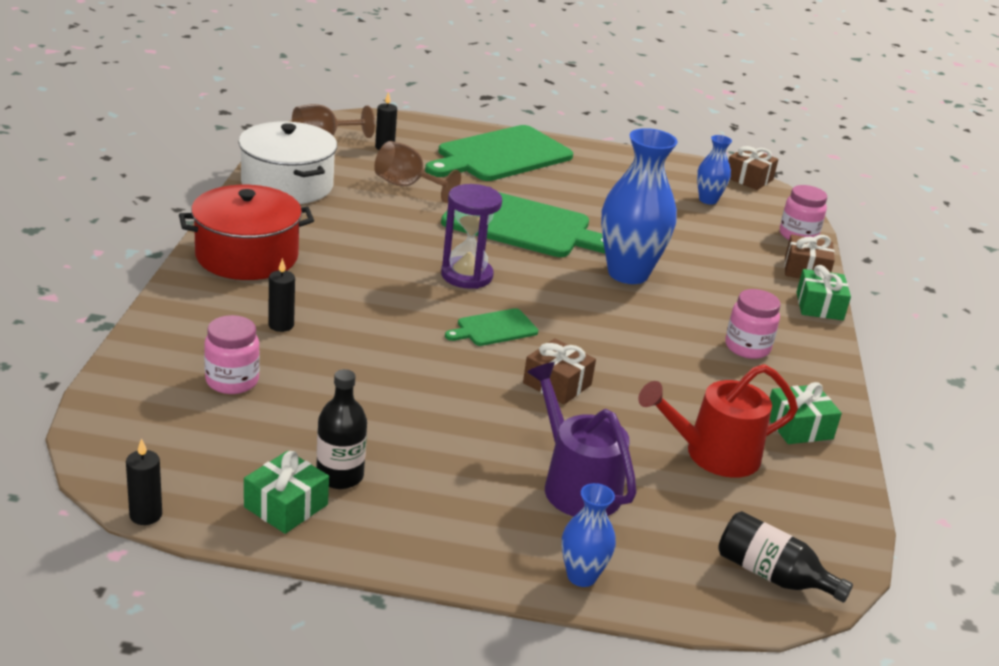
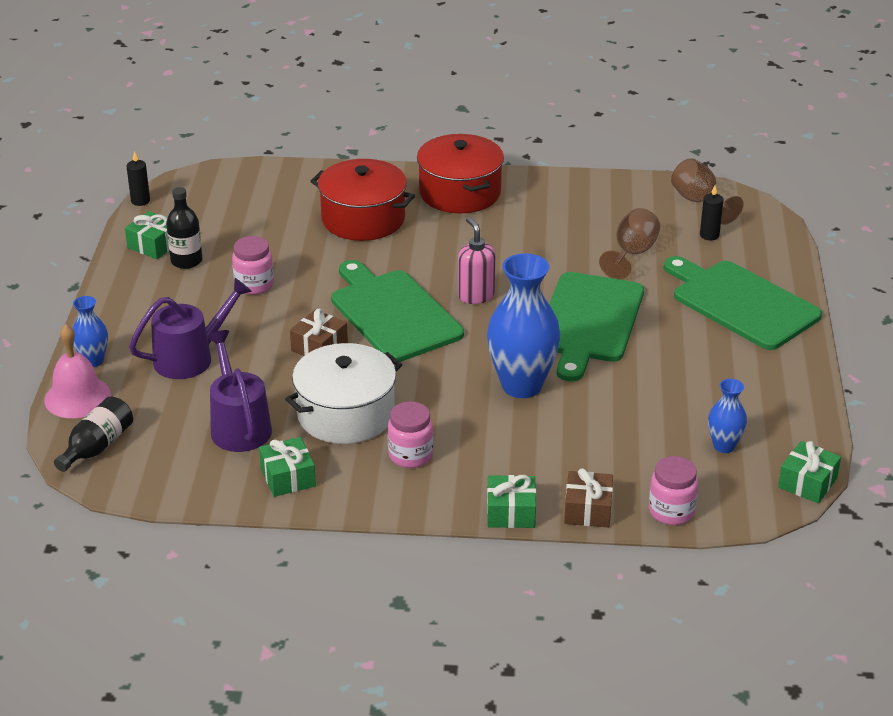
camera: 90 degrees right, 5 degrees up
(232, 381) = (285, 209): pink jar -> pink jar (254, 285)
(281, 325) = (363, 219): black candle -> red pot
(287, 185) = (594, 195): white pot -> white pot (346, 414)
(466, 275) = (476, 295): purple hourglass -> pink soap dispenser
(494, 328) = (393, 313): green cutting board -> green cutting board, size x2.16
(667, 593) = (77, 397): none -> pink bell
(713, 454) = (239, 426): red watering can -> purple watering can
(748, 178) = (807, 483): brown gift -> green gift

